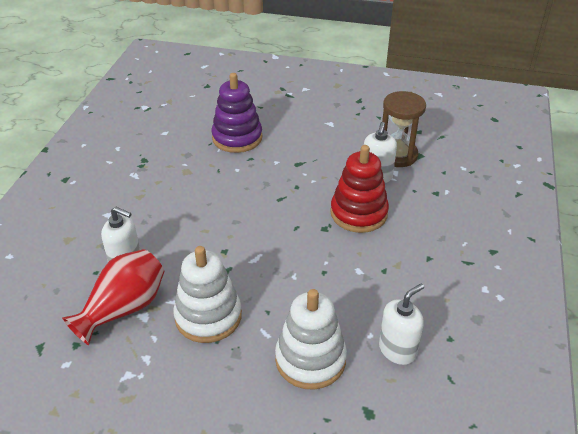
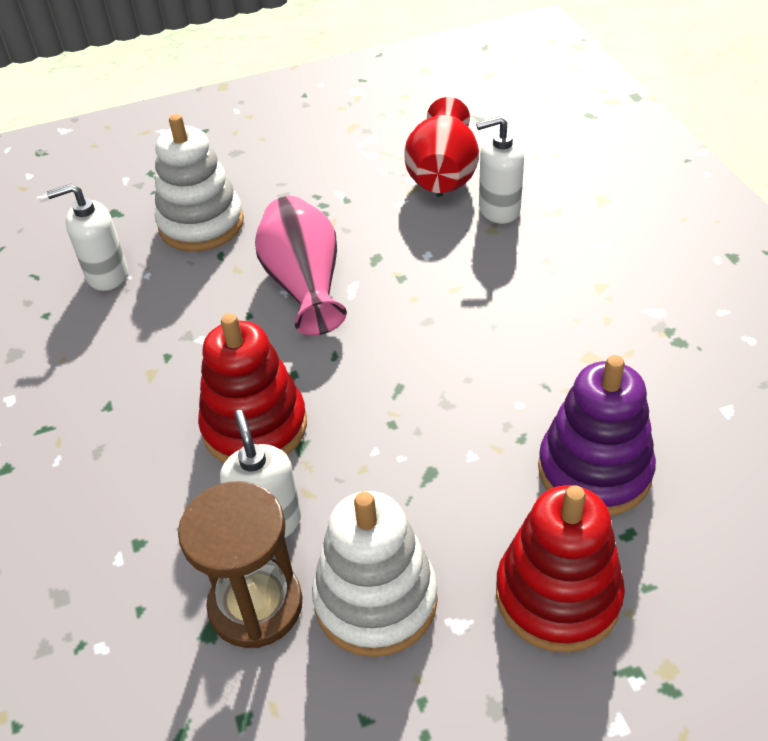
camera: 150 degrees right, 5 degrees up
(208, 316) = (346, 209): white stacking toy -> white stacking toy (375, 600)
(279, 273) = (305, 285): none -> pink vase
(290, 116) = (557, 595): none -> red stacking toy
(397, 350) = (107, 275): white soap dispenser -> white soap dispenser turned 60 degrees clockwise

